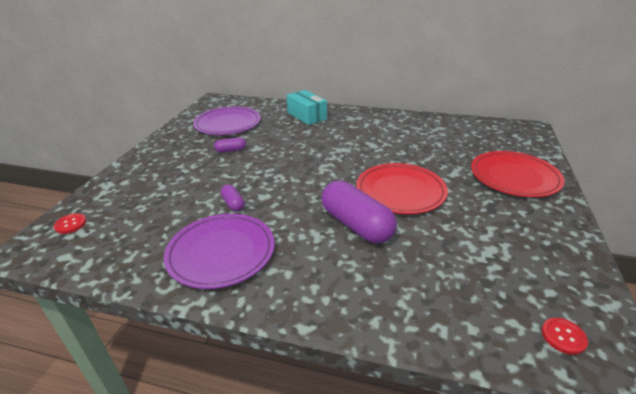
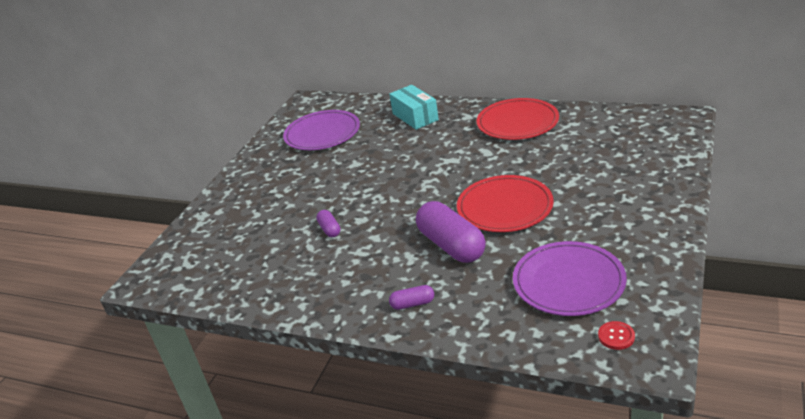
camera: 10 degrees right, 0 degrees up
(71, 224) = (176, 257): red button -> none
(221, 252) = (319, 277): purple plate -> purple plate (568, 282)
(231, 150) = (326, 168): purple capsule -> purple capsule (412, 304)
(514, 177) = (637, 184): red plate -> red plate (517, 123)

